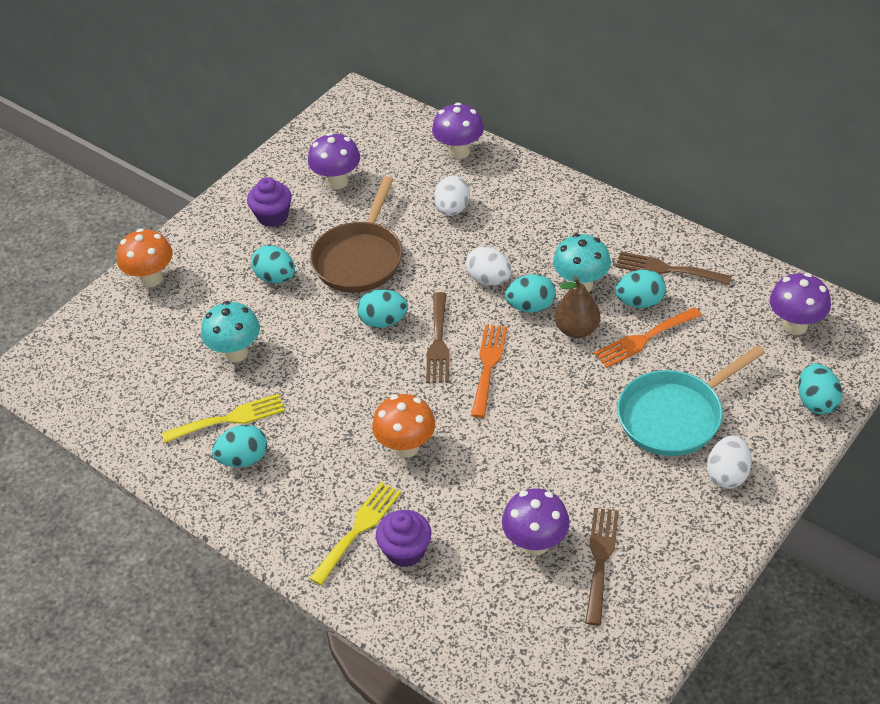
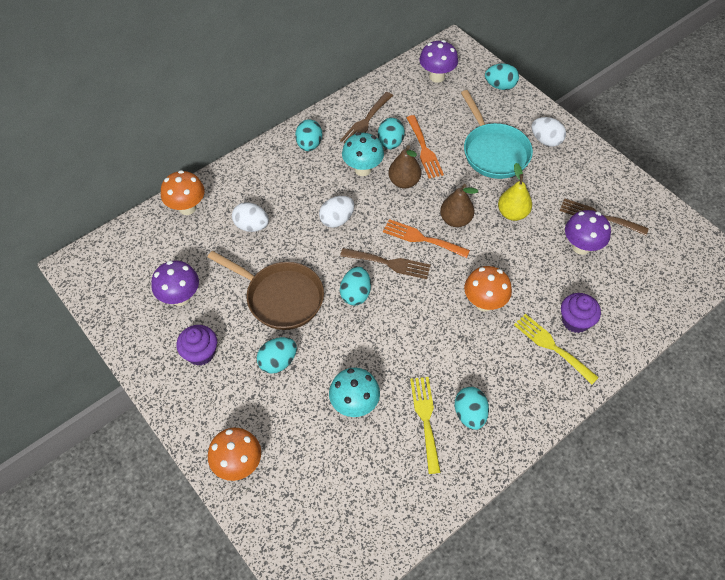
camera: 80 degrees left, 10 degrees up
(459, 152) = (187, 208): purple mushroom -> orange mushroom
(531, 306) = (373, 201): turquoise egg -> turquoise egg (309, 145)
(532, 394) = (455, 220): none -> brown pear
(567, 454) = (512, 213): none -> yellow pear

